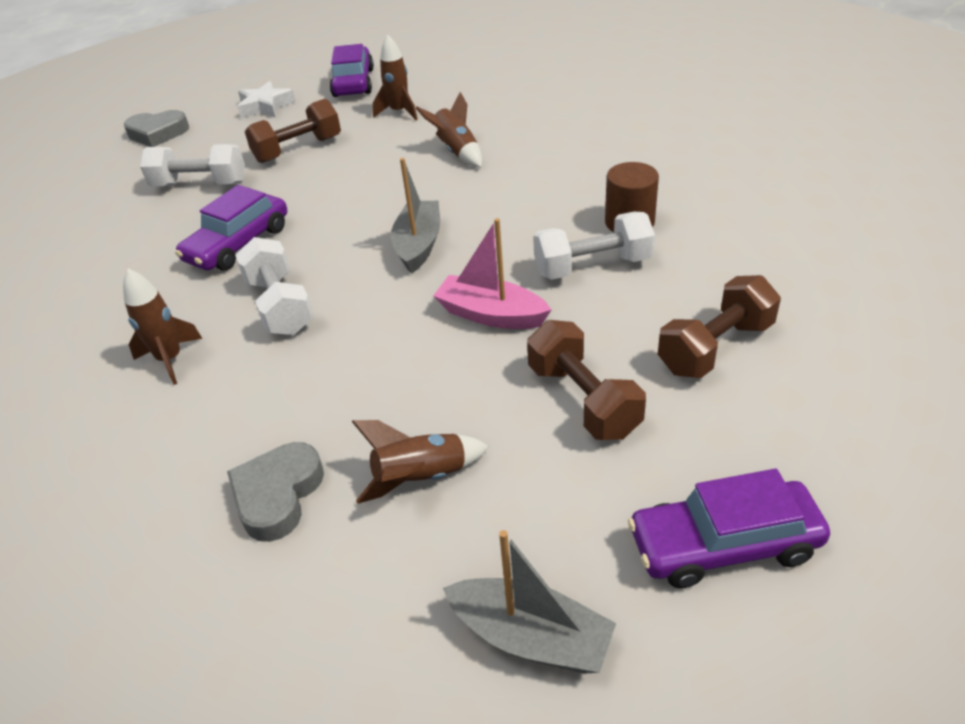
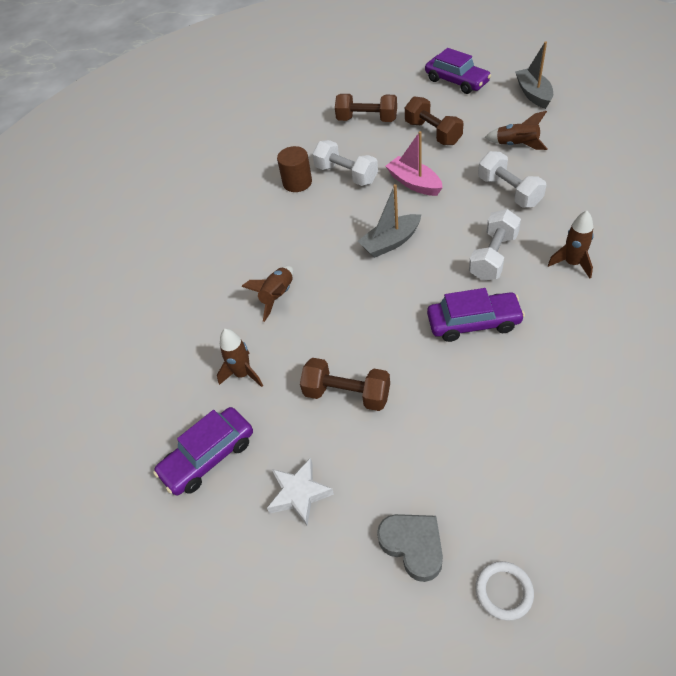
camera: 125 degrees left, 10 degrees up
(76, 152) = (504, 591): none -> white ring
(200, 184) = (444, 415): white dumbbell -> white dumbbell (509, 191)
(278, 495) = (572, 171): grey heart -> none
(491, 315) = (414, 183): pink boat -> pink boat turned 150 degrees clockwise
(583, 400) = (433, 133): brown dumbbell -> brown dumbbell turned 60 degrees counterclockwise

